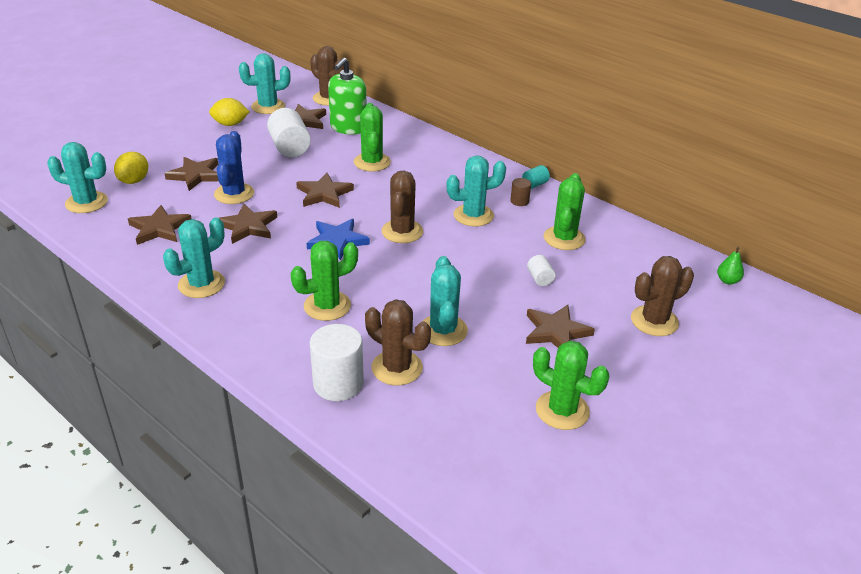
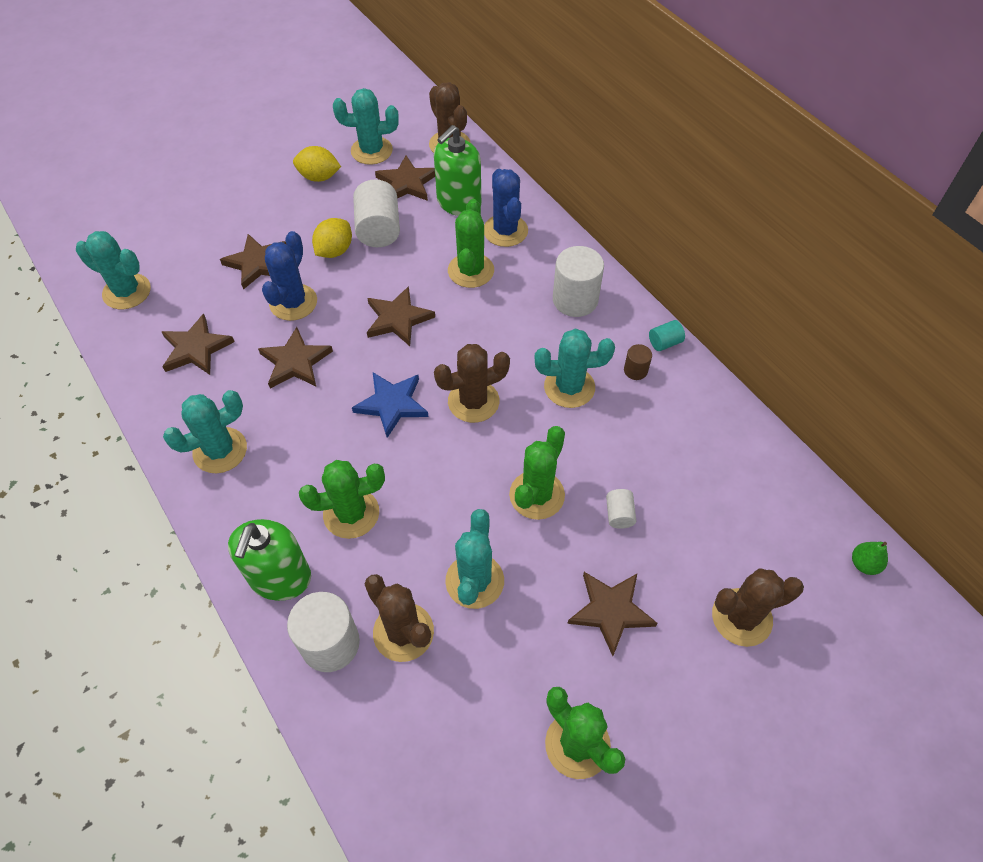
camera: 15 degrees right, 20 degrees up
(134, 181) = (186, 262): yellow lemon -> yellow lemon (334, 251)
(280, 351) = (280, 577): none -> green soap dispenser
(390, 139) = (505, 231): none -> blue cactus
(402, 232) = (473, 401): brown cactus -> brown cactus turned 45 degrees clockwise
(458, 169) = (575, 300): none -> white cylinder
(564, 238) = (672, 448): green cactus -> green cactus (537, 495)

